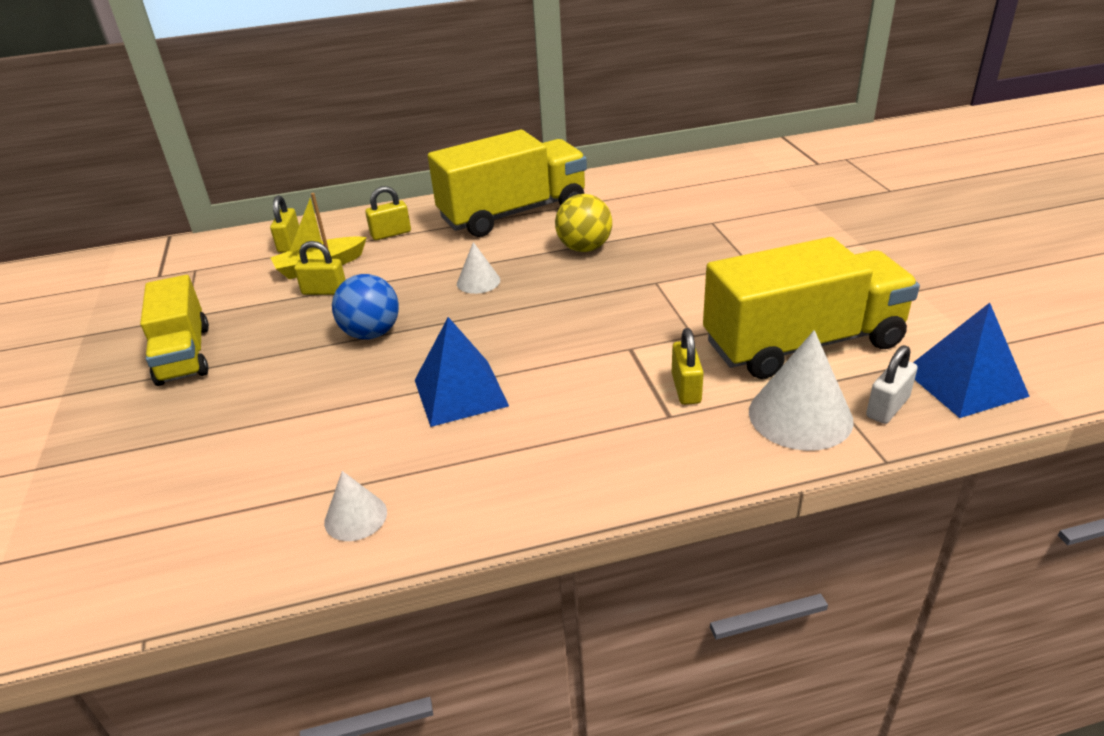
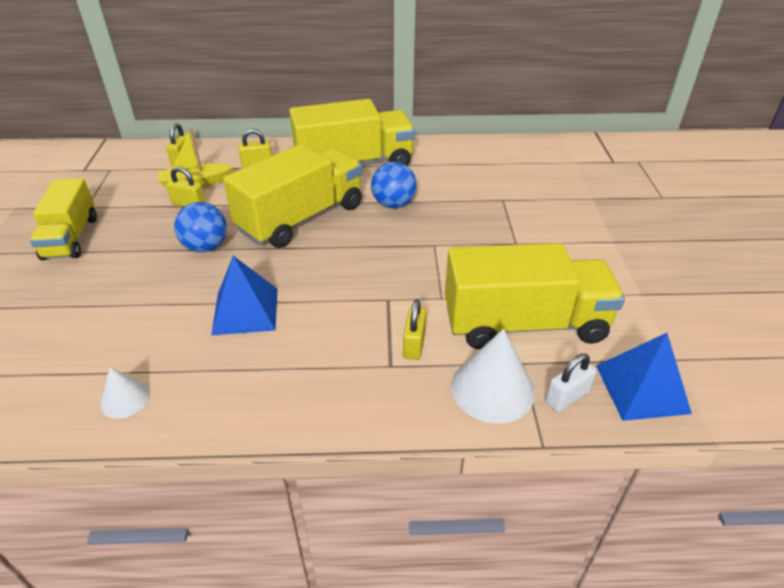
camera: 10 degrees right, 5 degrees up
(478, 281) = (301, 218): white cone -> yellow truck
(584, 248) = (393, 204): yellow ball -> blue ball

